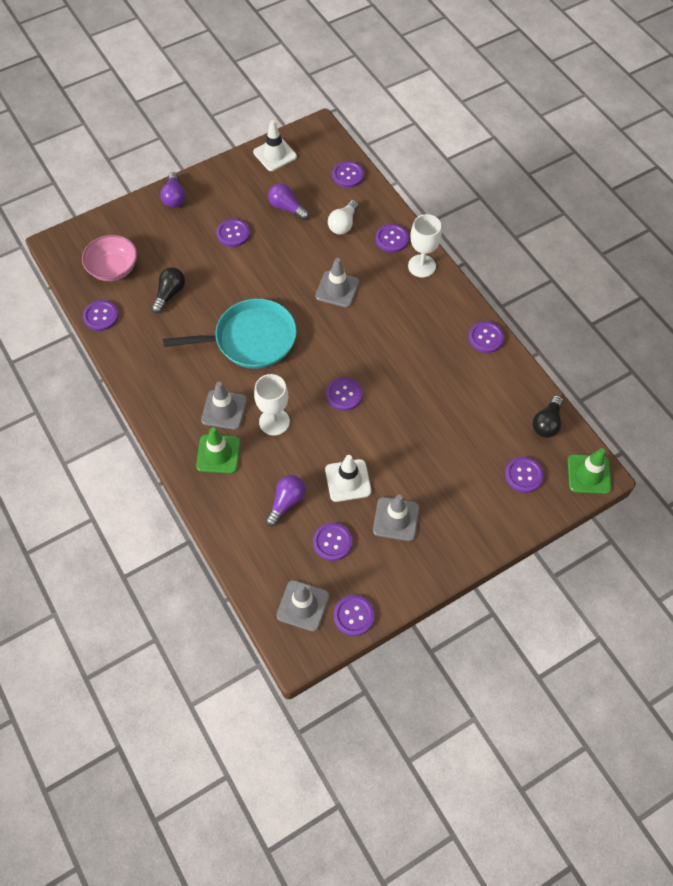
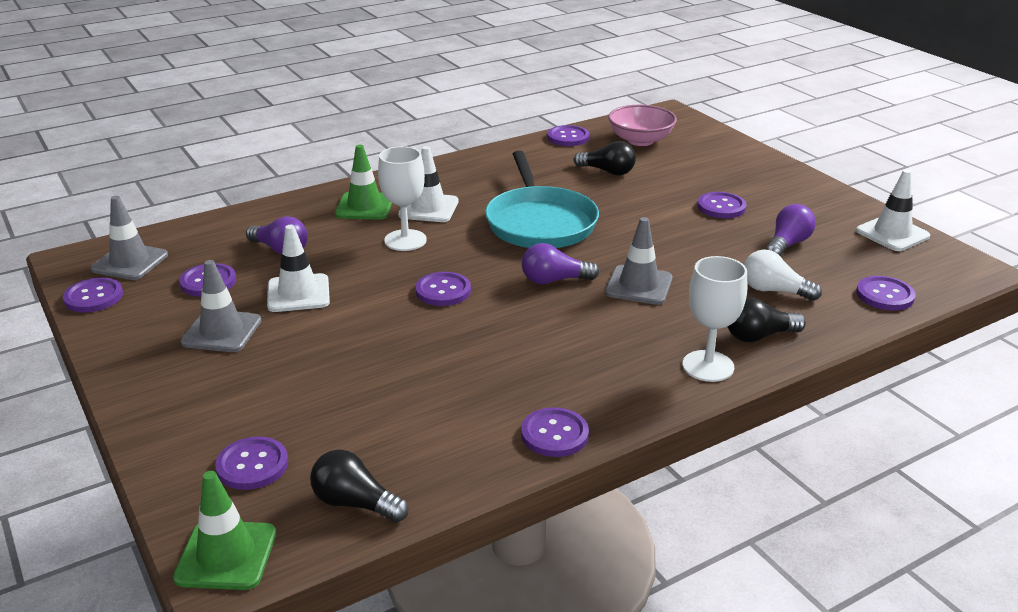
camera: 90 degrees right, 30 degrees down
(174, 197) = (770, 169): purple light bulb -> purple light bulb (554, 280)
(224, 410) = (428, 208): grey traffic cone -> white traffic cone
(392, 239) = (759, 336): purple button -> black light bulb

